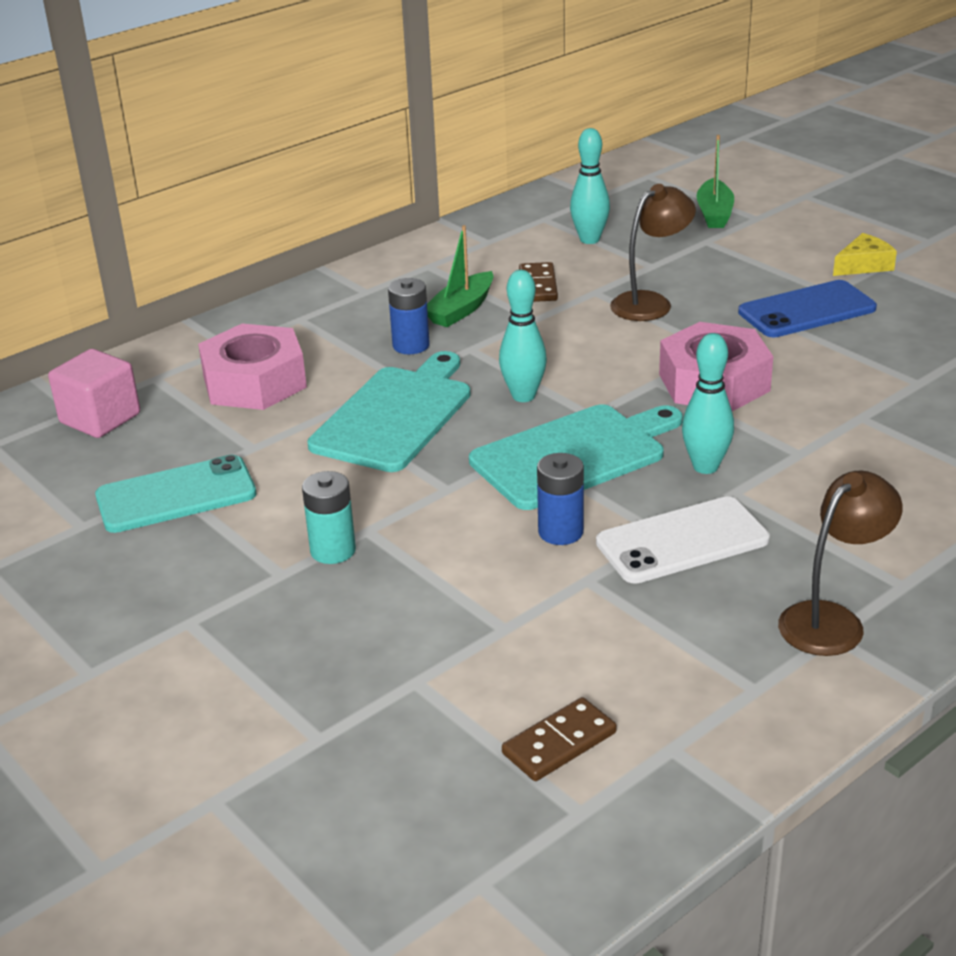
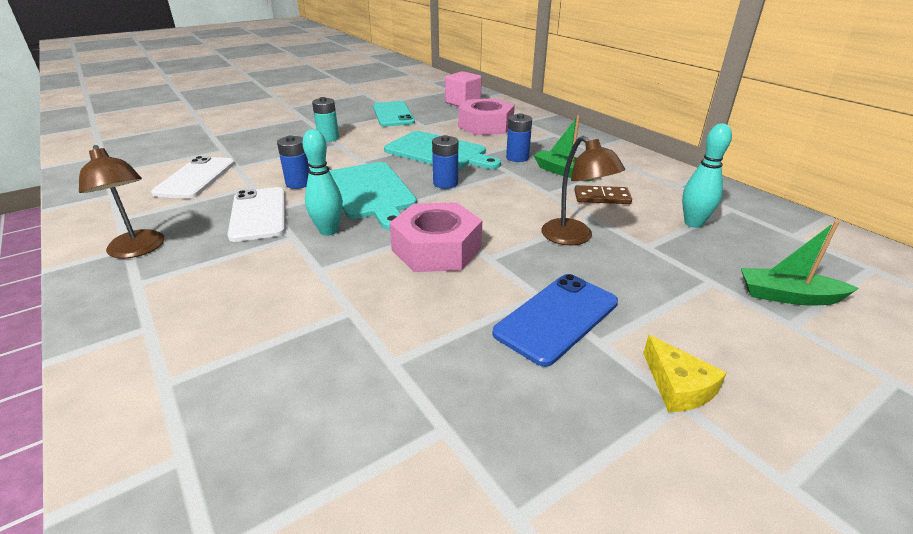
camera: 95 degrees right, 0 degrees up
(523, 396) = (445, 183): turquoise bowling pin -> blue battery
(559, 743) = (149, 172): brown domino -> none
(569, 663) = (196, 178): none -> white phone
(806, 310) = (557, 318): blue phone -> blue phone turned 60 degrees clockwise

